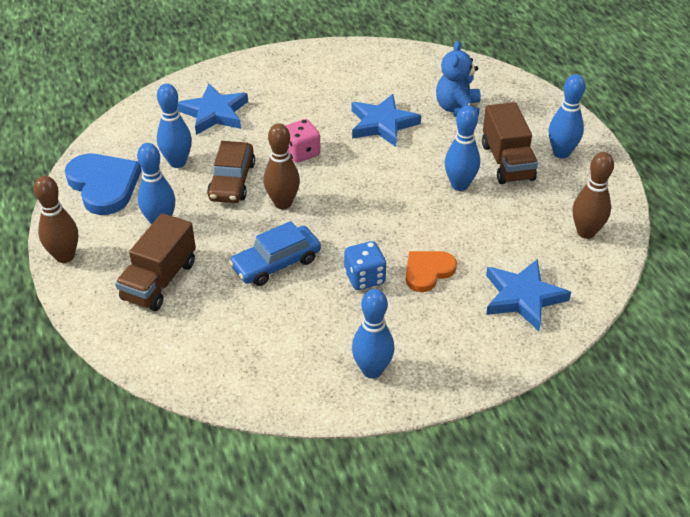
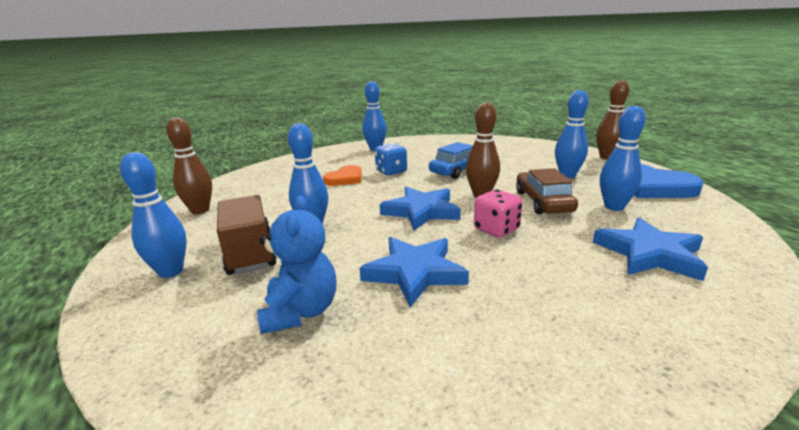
camera: 170 degrees right, 20 degrees down
(159, 281) = (529, 157): brown truck -> none
(523, 297) = (276, 177): blue star -> blue star (421, 211)

